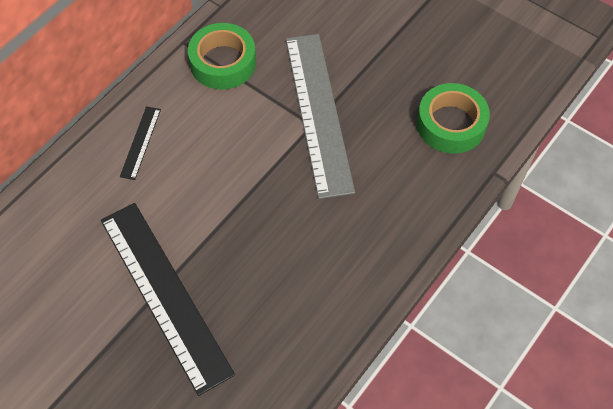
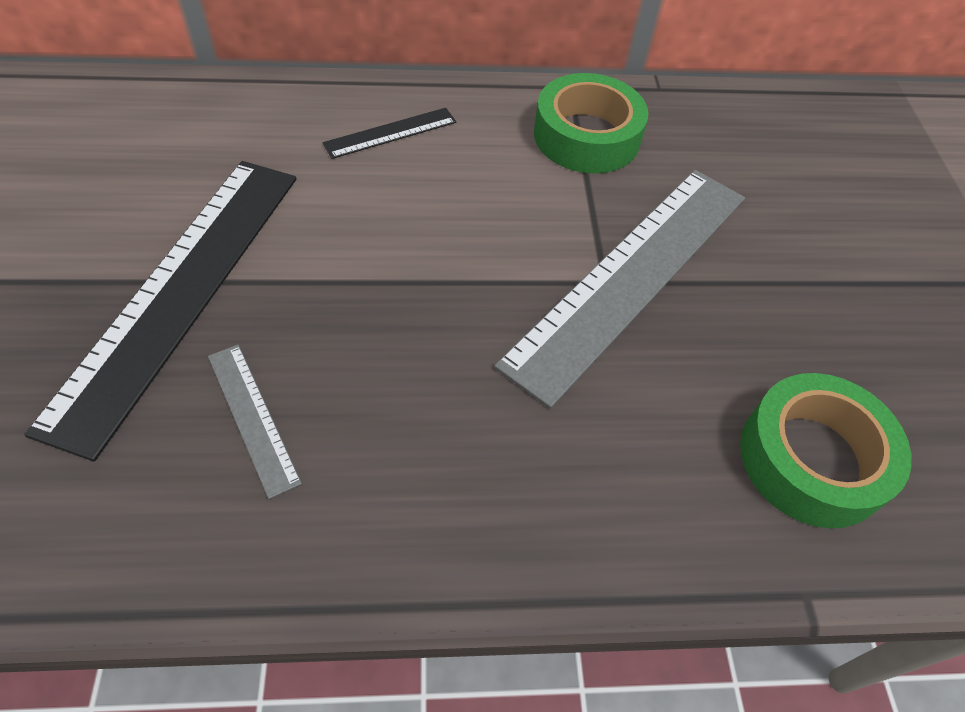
camera: 45 degrees right, 5 degrees down
(264, 304) = (252, 417): none -> grey ruler

